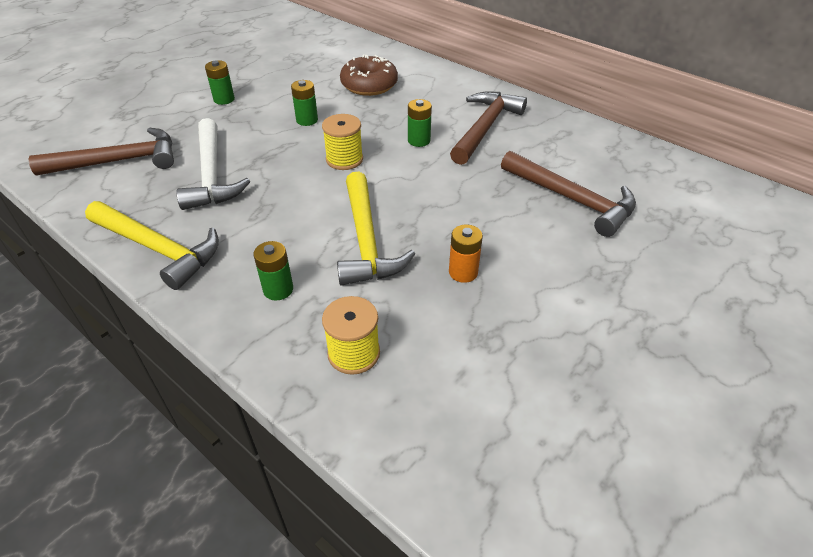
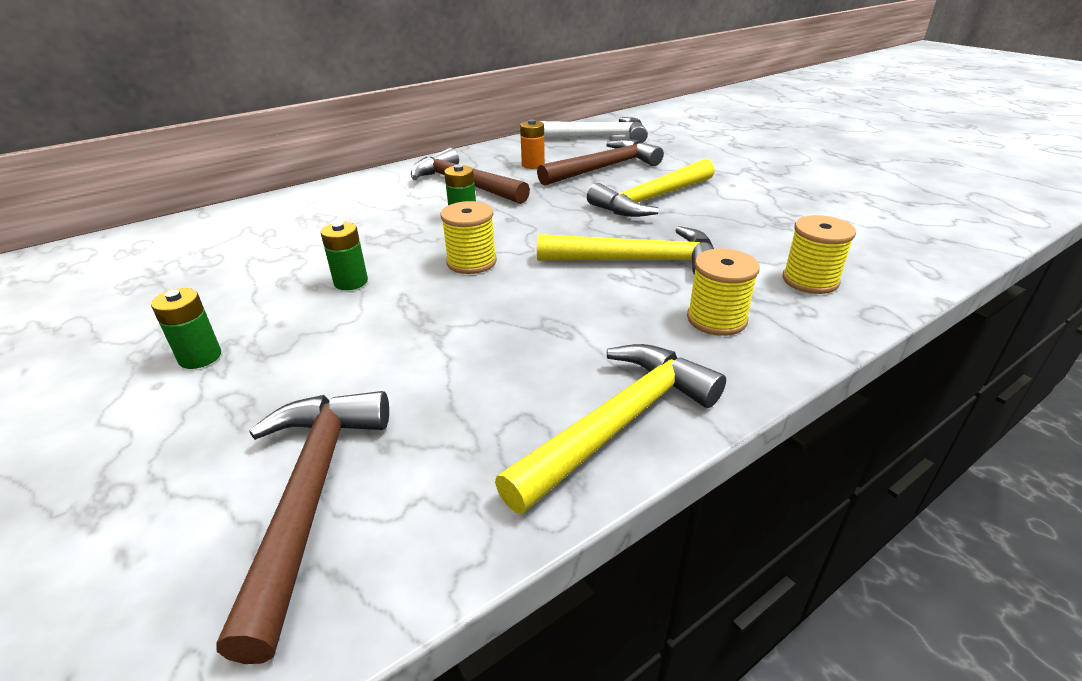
camera: 75 degrees left, 10 degrees down
(211, 175) = (439, 370): white hammer -> white hammer (595, 137)
(278, 289) = (716, 319): green battery -> yellow spool
(369, 85) = (303, 233): brown donut -> none
(463, 272) = (695, 220): orange battery -> orange battery (533, 165)
(503, 239) = (651, 199): none -> yellow hammer

